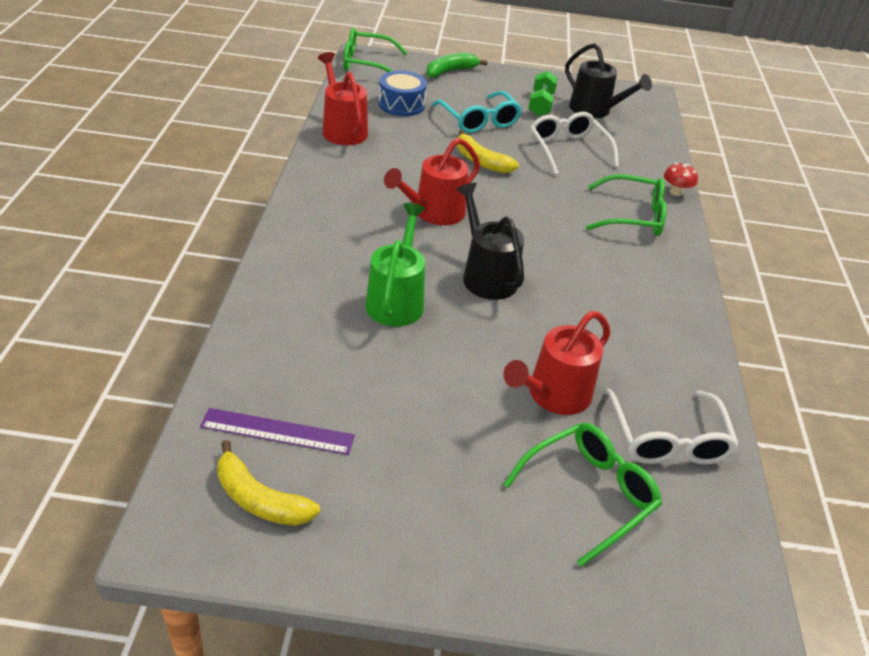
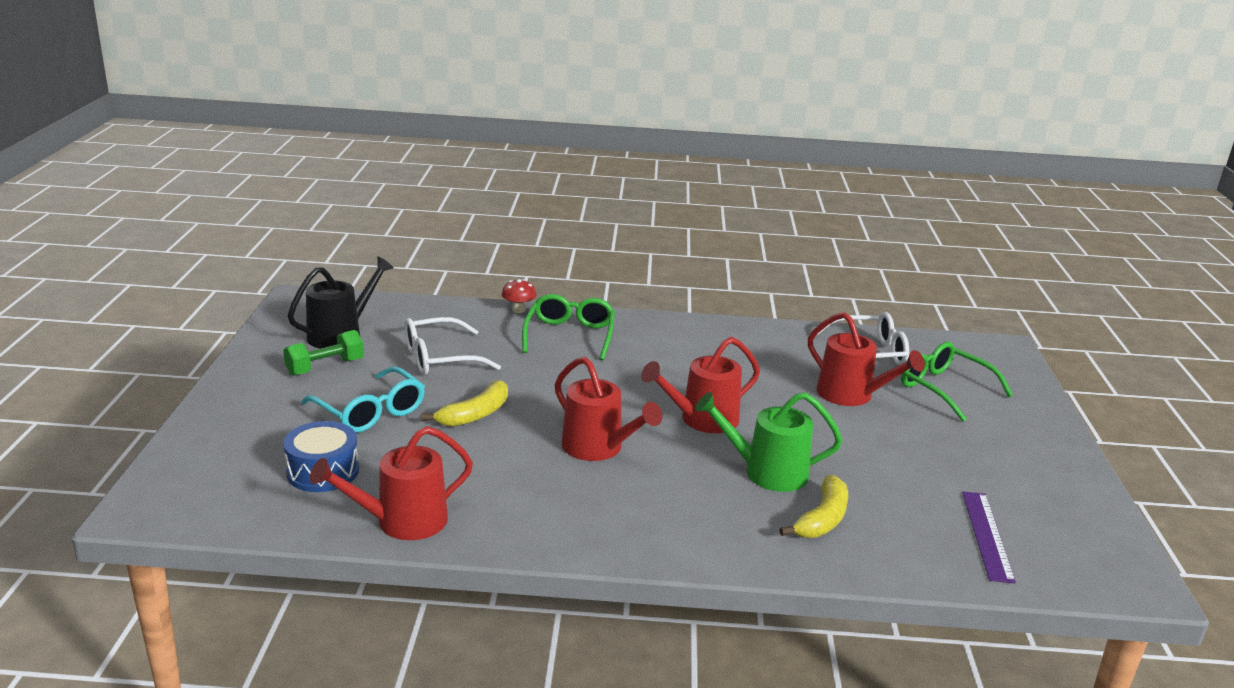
camera: 90 degrees left, 15 degrees down
(260, 499) = (1065, 539): yellow banana -> yellow banana (822, 519)
(367, 63) = (173, 506): green glasses -> none
(450, 71) = (215, 429): green banana -> none
(479, 120) = (370, 412): turquoise glasses -> turquoise glasses turned 75 degrees clockwise
(486, 275) = (702, 420): black watering can -> red watering can
(540, 105) = (325, 367): green dumbbell -> green dumbbell turned 45 degrees counterclockwise

